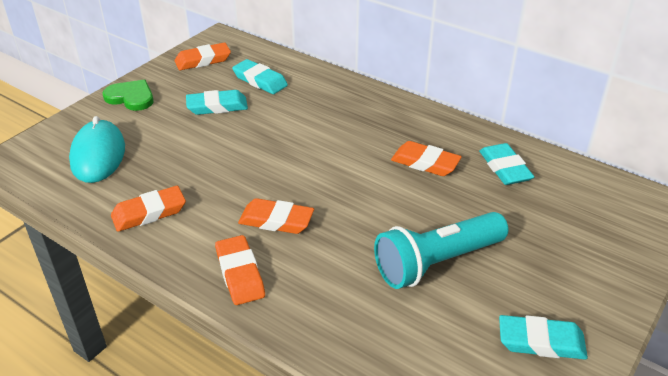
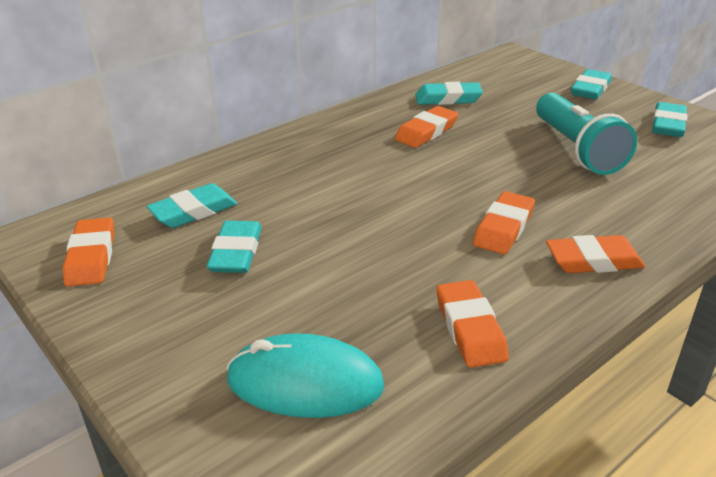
camera: 75 degrees left, 5 degrees down
(131, 97) = (147, 341): green heart -> none
(603, 273) = (590, 89): none -> turquoise eraser

